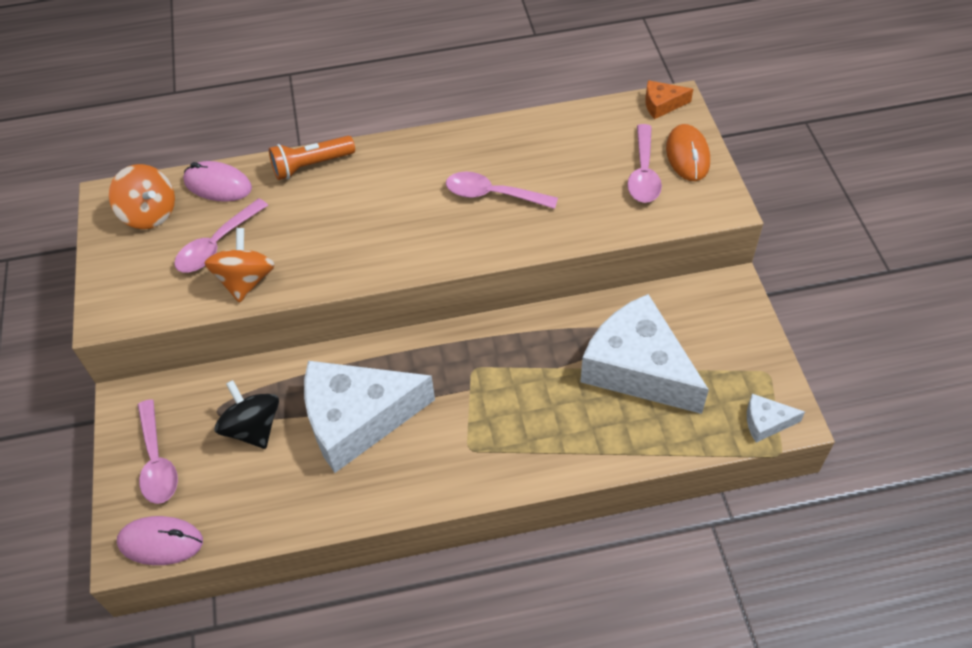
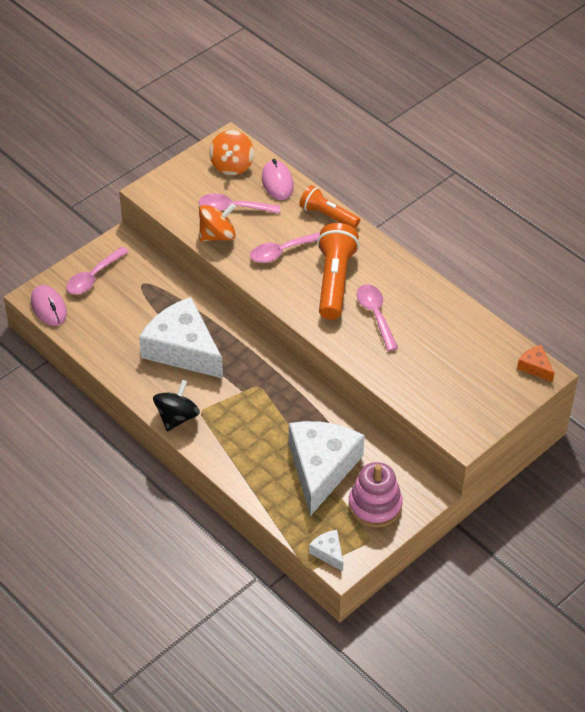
camera: 55 degrees right, 5 degrees down
(253, 428) = (143, 306): black spinning top -> black spinning top (177, 417)
(413, 206) = (334, 281): none -> orange flashlight
(643, 173) = (459, 384): pink spoon -> pink spoon (282, 251)
(687, 155) = (496, 401): orange mouse -> none
(722, 344) = (375, 505): none -> pink stacking toy

